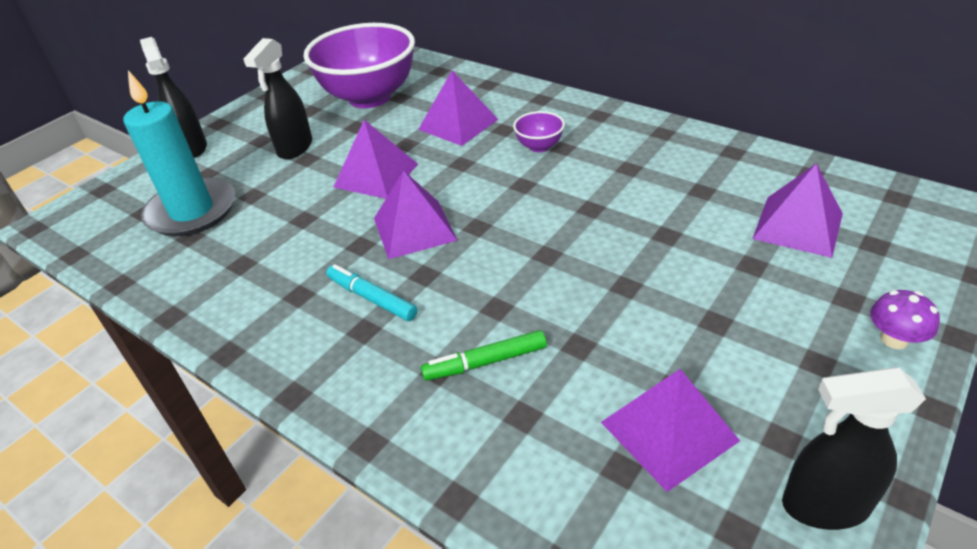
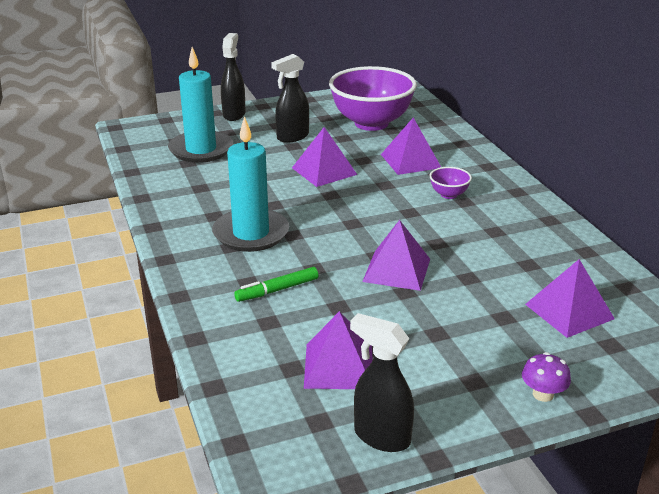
camera: 30 degrees right, 10 degrees down
(372, 298) = (251, 233): turquoise marker -> turquoise candle
(414, 229) = (313, 209): purple pyramid -> purple pyramid (396, 270)
(485, 362) = (277, 290): green marker -> green marker turned 45 degrees counterclockwise

